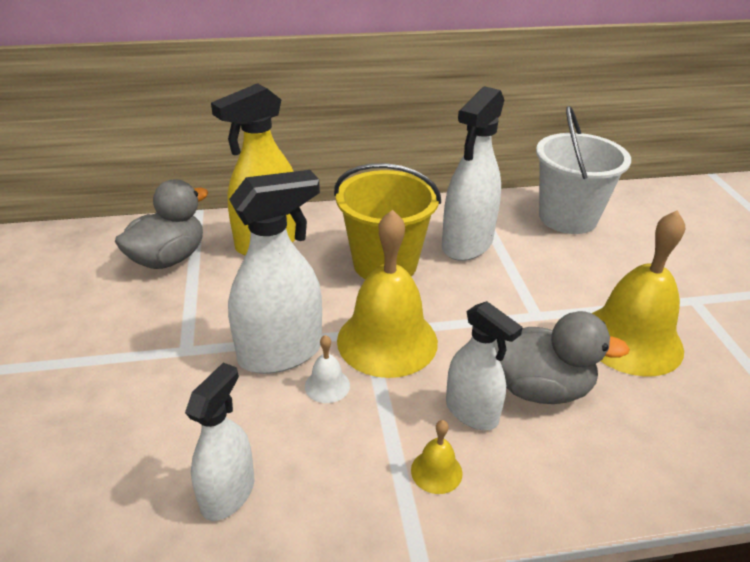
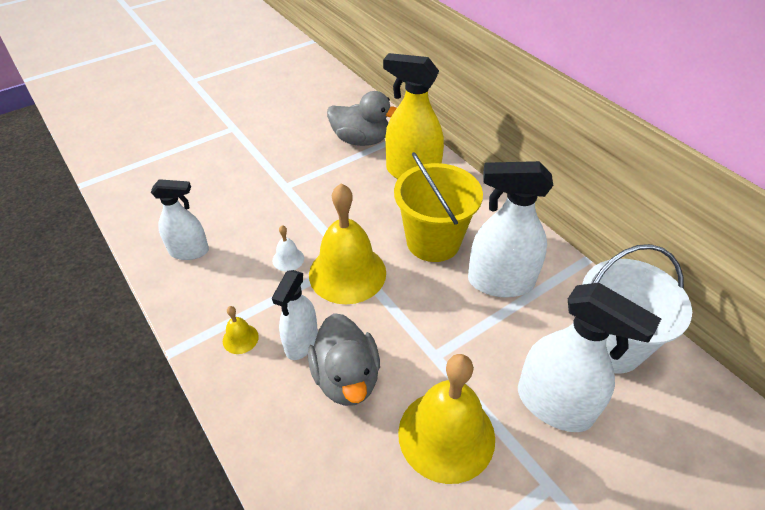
camera: 65 degrees right, 10 degrees up
(281, 353) = (305, 226): white spray bottle -> white spray bottle (554, 404)

